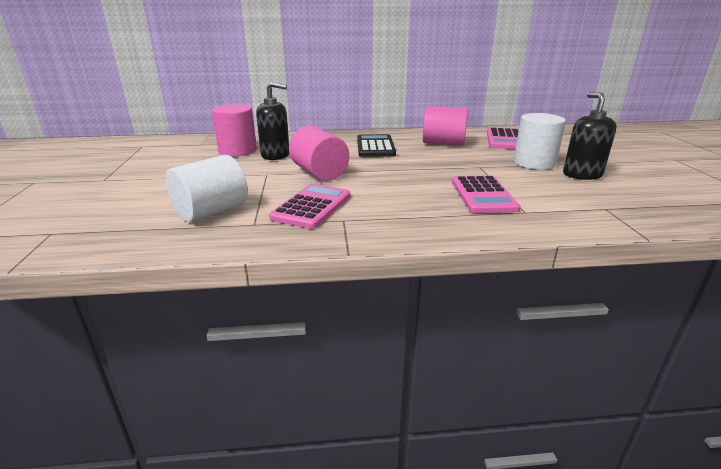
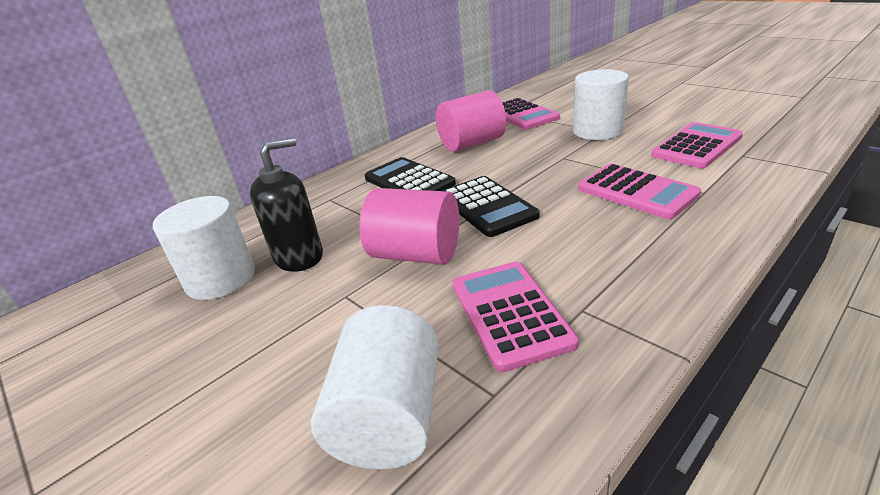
camera: 35 degrees left, 5 degrees up
(237, 150) = (221, 279): pink cylinder -> white cylinder
(389, 170) = (487, 206): none -> black calculator
(582, 175) = (657, 127): black soap dispenser -> none
(583, 192) = (696, 146): none -> pink calculator

